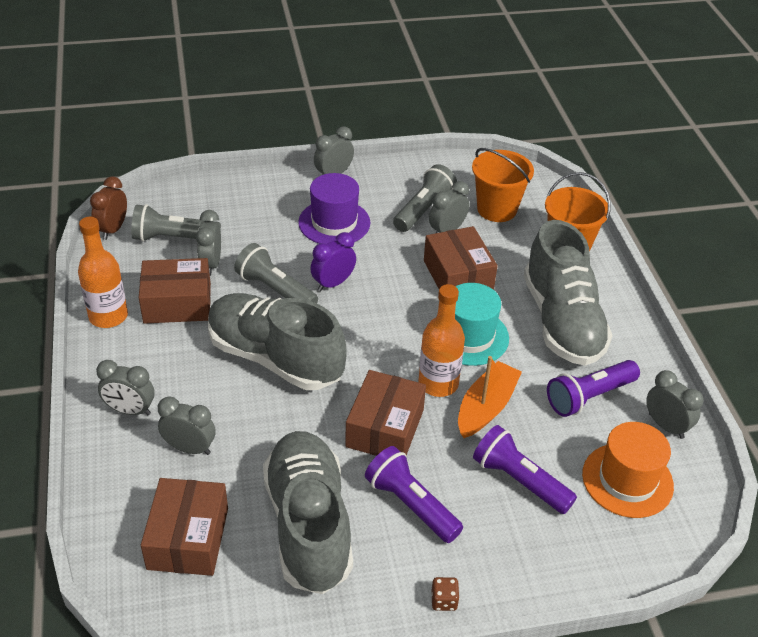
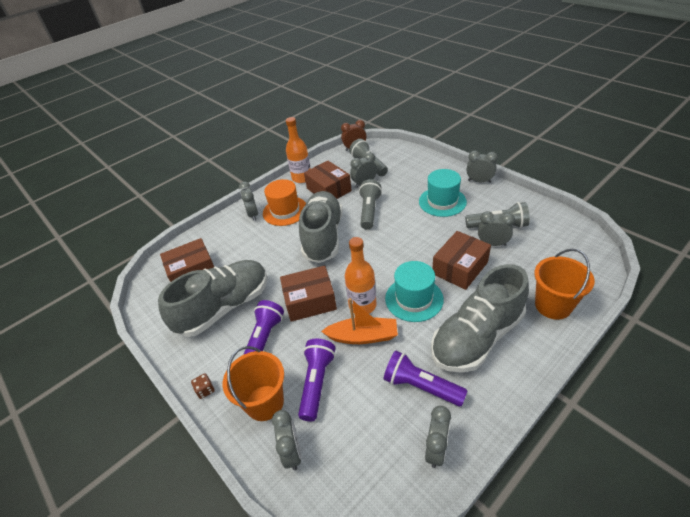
camera: 65 degrees right, 0 degrees up
(189, 448) = (244, 243): grey clock -> grey clock (292, 452)
(333, 283) = (396, 226): purple clock -> none
(334, 222) = (442, 201): purple hat -> turquoise hat
(497, 209) = (542, 253): orange bucket -> orange bucket (265, 402)
(627, 480) = (363, 447): orange hat -> orange hat (285, 211)

